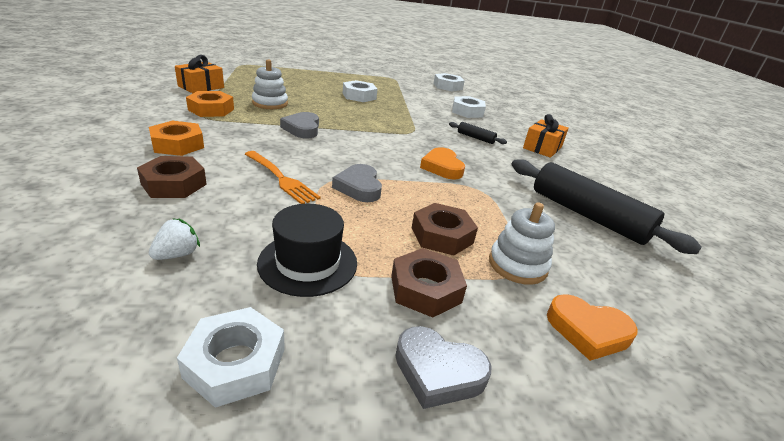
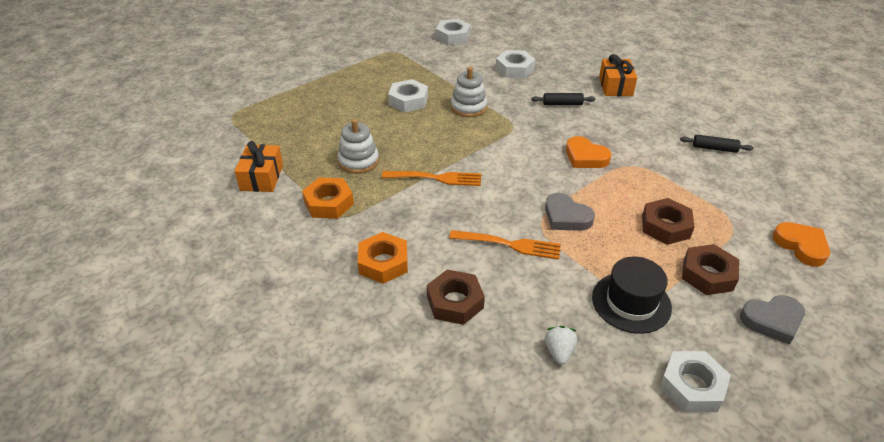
camera: 30 degrees left, 10 degrees up
(302, 129) = (436, 178): grey heart -> orange fork
(517, 265) = (726, 222): white stacking toy -> white stacking toy (468, 107)
(587, 215) = (714, 148): black rolling pin -> black rolling pin, size x0.44
(588, 331) = (801, 246): orange heart -> orange heart turned 105 degrees counterclockwise

